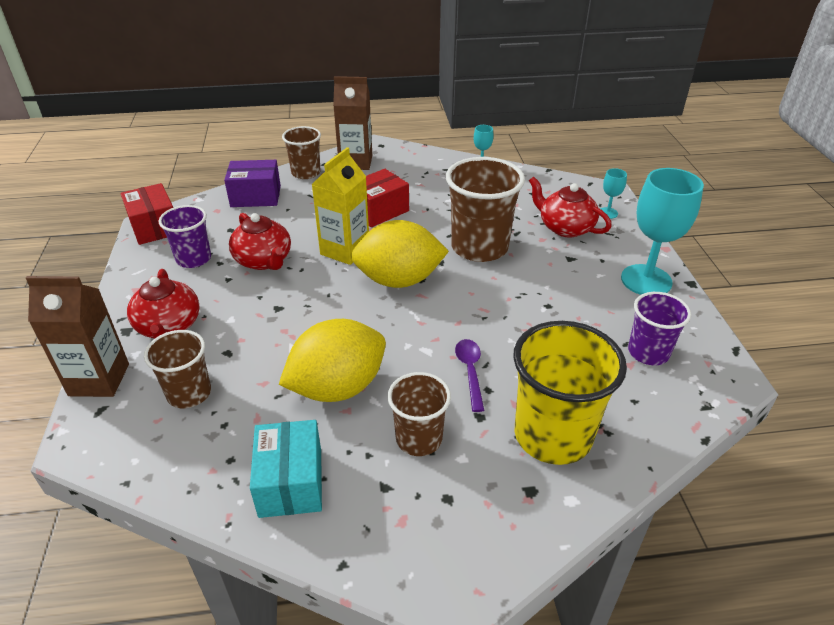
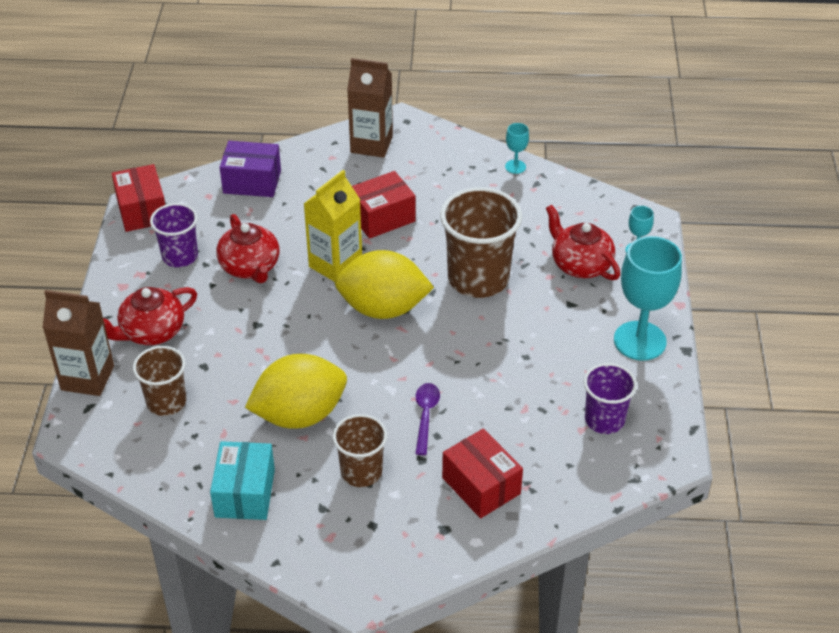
camera: 10 degrees right, 5 degrees up
(169, 327) = (151, 332): red teapot -> red teapot turned 60 degrees clockwise
(306, 173) = (312, 154): brown cup -> none
(553, 435) = (481, 485): yellow cup -> red box

